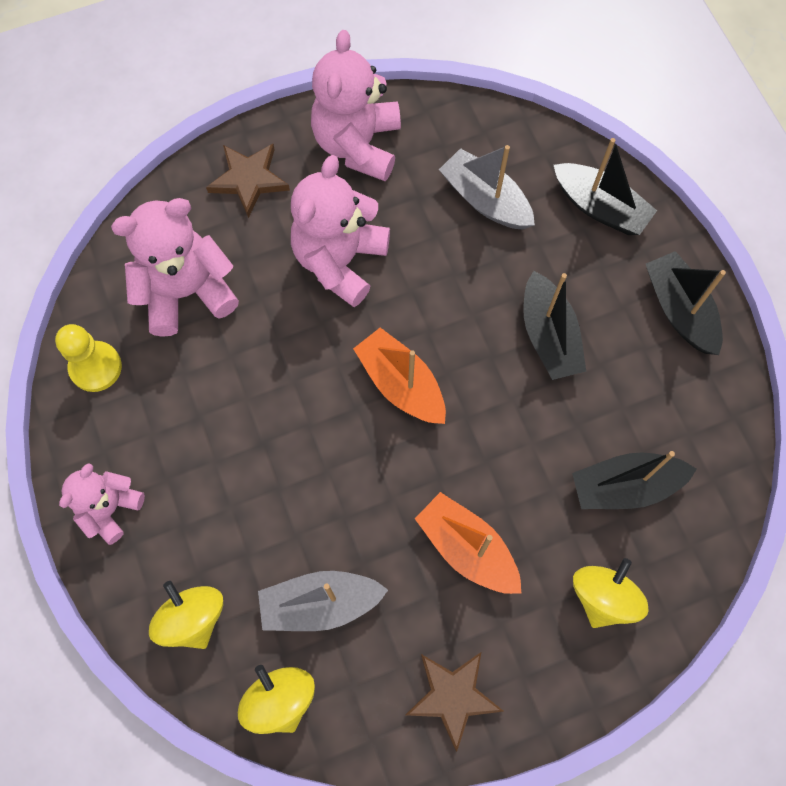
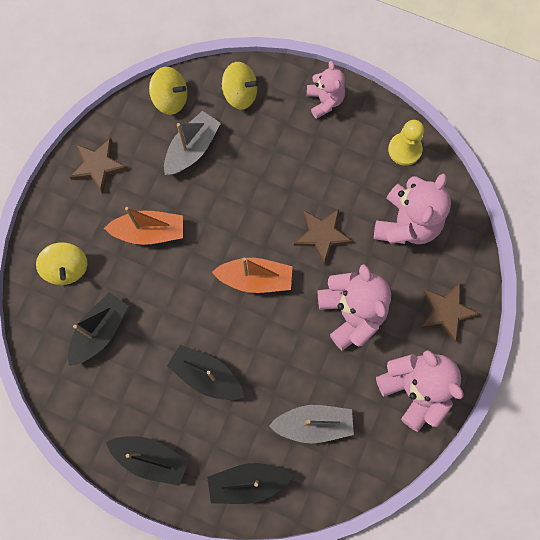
camera: 135 degrees right, 5 degrees up
(284, 362) = (322, 235): none -> brown star

